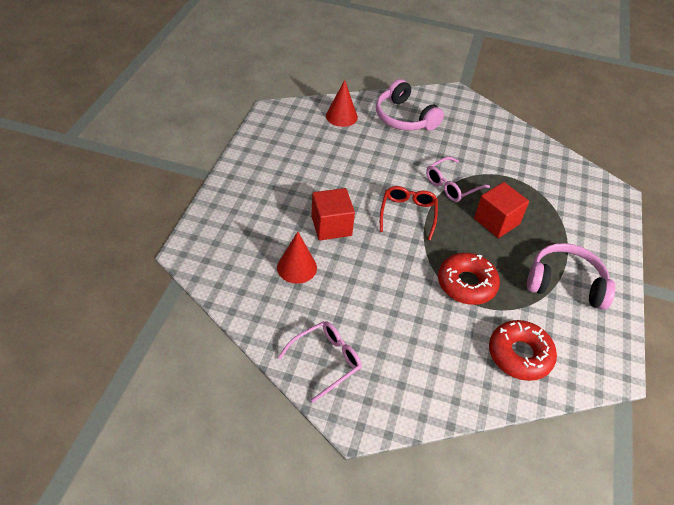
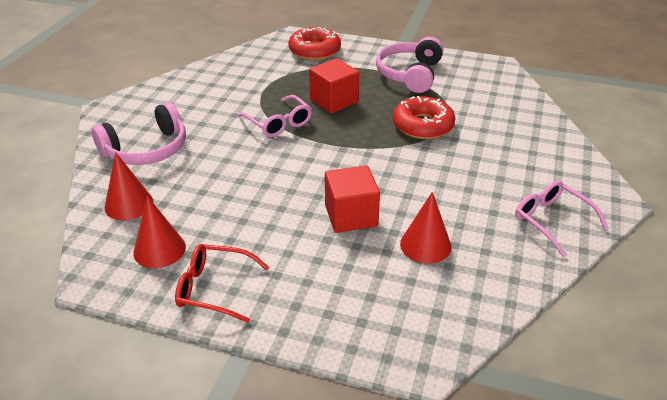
camera: 85 degrees left, 10 degrees down
(297, 133) = (159, 249): none -> red cone
(408, 214) = (326, 156): red glasses -> red glasses (214, 288)
(519, 355) = (498, 105): red donut -> red donut (314, 51)

